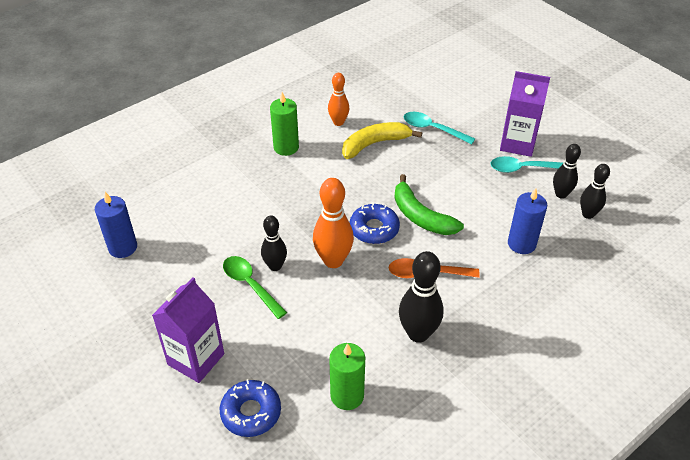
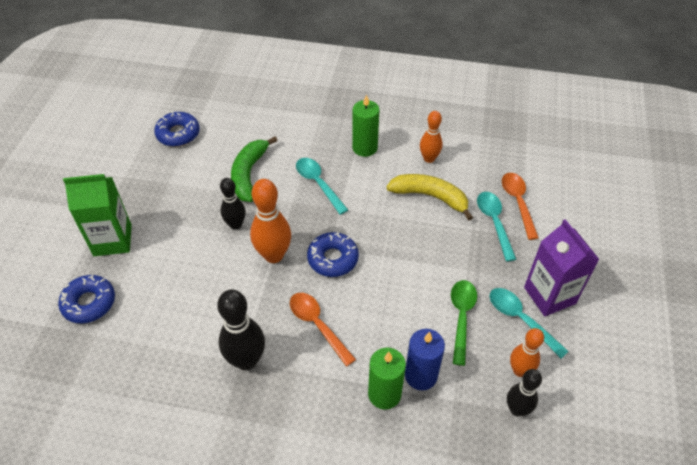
camera: 50 degrees right, 5 degrees up
(123, 247) = (178, 134): blue candle -> blue donut
(196, 359) = (112, 240): purple carton -> green carton
(250, 285) = (204, 223): green spoon -> green spoon (461, 317)
(291, 194) = (318, 184): none -> turquoise spoon
(347, 395) = (147, 352): green candle -> green candle (384, 394)
(421, 216) = (378, 281): green banana -> green banana (249, 174)
(428, 108) = (518, 203): none -> orange spoon
(561, 194) = (519, 370): black bowling pin -> orange bowling pin

